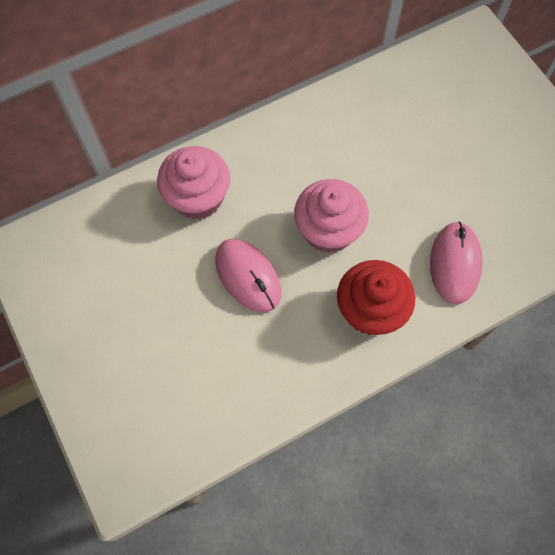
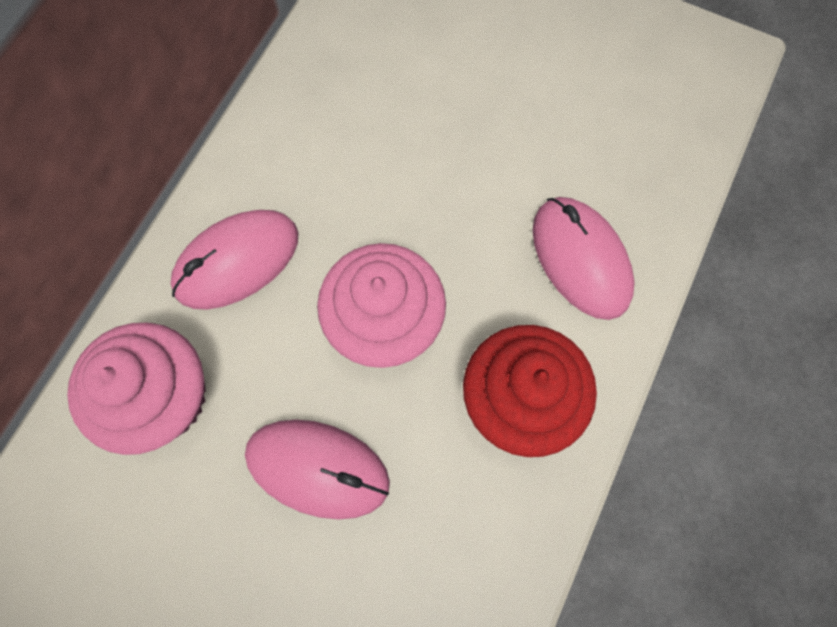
camera: 35 degrees left, 5 degrees up
(275, 156) = (237, 261): none -> pink mouse

